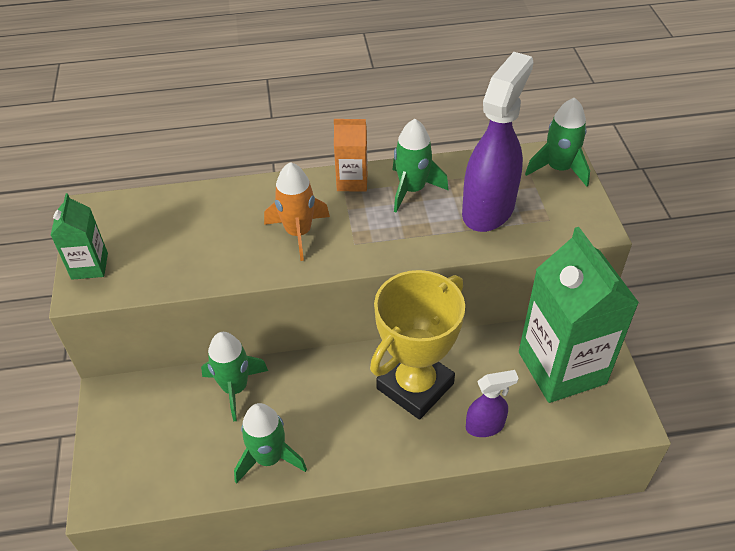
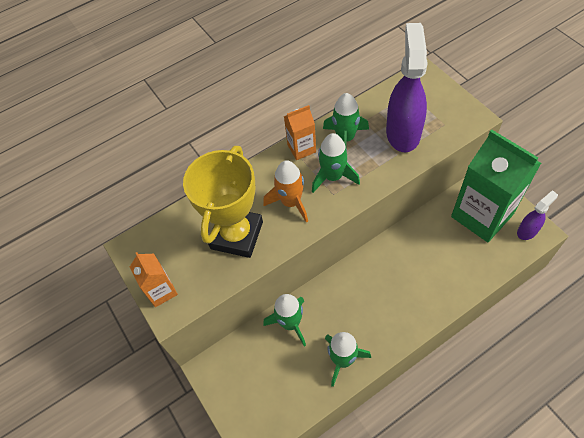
camera: 20 degrees left, 10 degrees up
(89, 266) = (161, 291): green carton -> orange carton
(415, 386) = (403, 268): yellow trophy -> yellow trophy (237, 235)
(485, 426) = (460, 275): purple spray bottle -> purple spray bottle (527, 231)
(558, 169) = (428, 85): green rocket -> green rocket (333, 177)

